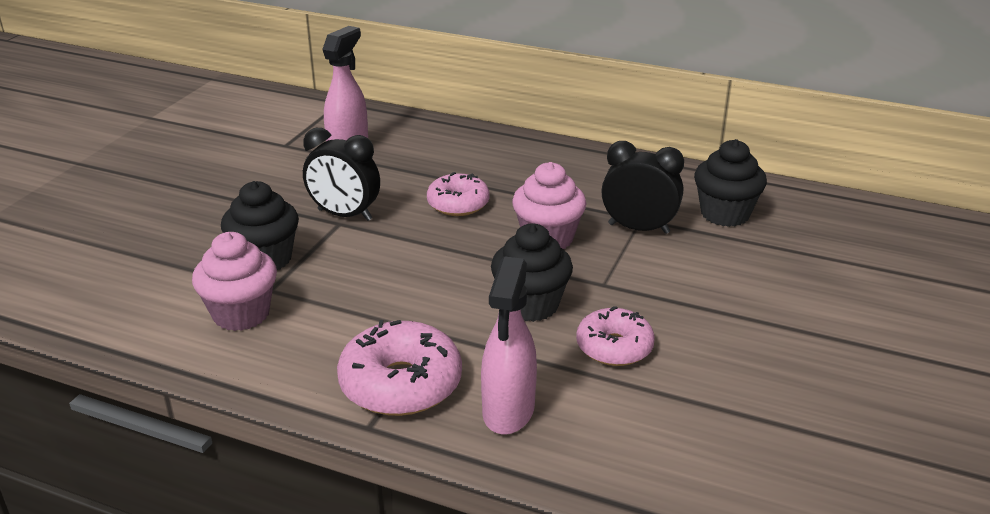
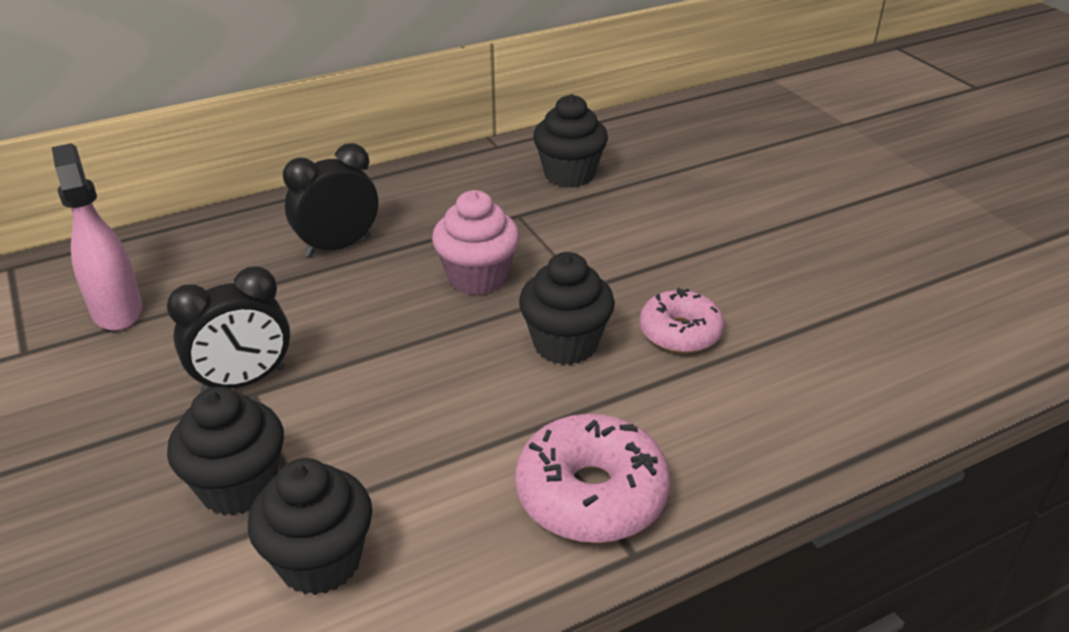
camera: 50 degrees left, 5 degrees up
(241, 314) = (320, 561): pink cupcake -> black cupcake
(458, 204) = (343, 297): pink donut -> none
(508, 412) = (705, 444): pink spray bottle -> none
(638, 228) = (530, 224): black clock -> black clock (338, 246)

